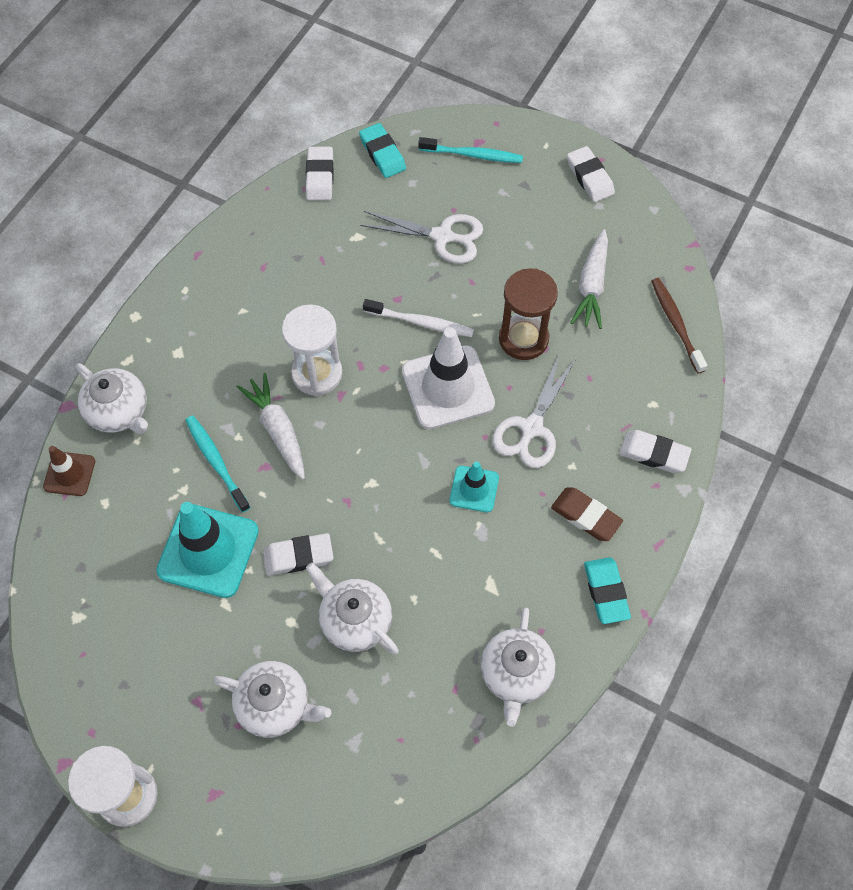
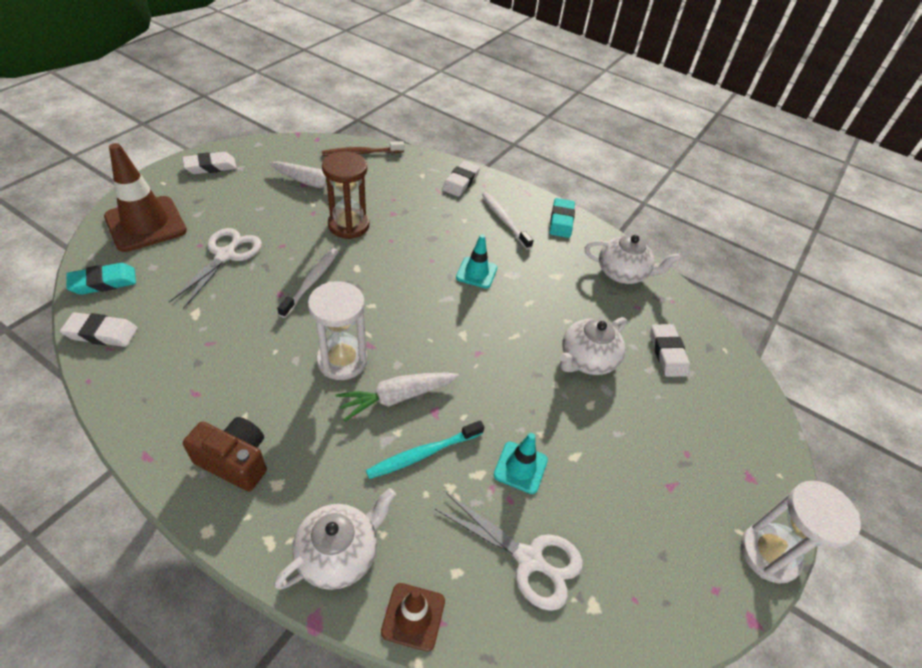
camera: 90 degrees left, 15 degrees down
(197, 316) = (235, 461): none -> brown camera
(208, 551) = (520, 467): turquoise traffic cone -> turquoise traffic cone, size x0.54
(275, 705) = (665, 423): white teapot -> none
(298, 556) = (529, 393): white eraser -> white eraser (667, 353)
(448, 387) = (381, 274): white traffic cone -> none
(473, 155) = (146, 224): turquoise toothbrush -> brown traffic cone
(531, 428) = (429, 234): white scissors -> white scissors (529, 559)
(586, 516) = (504, 220): brown eraser -> white toothbrush
(606, 592) = (561, 221): turquoise eraser -> turquoise eraser turned 75 degrees counterclockwise

